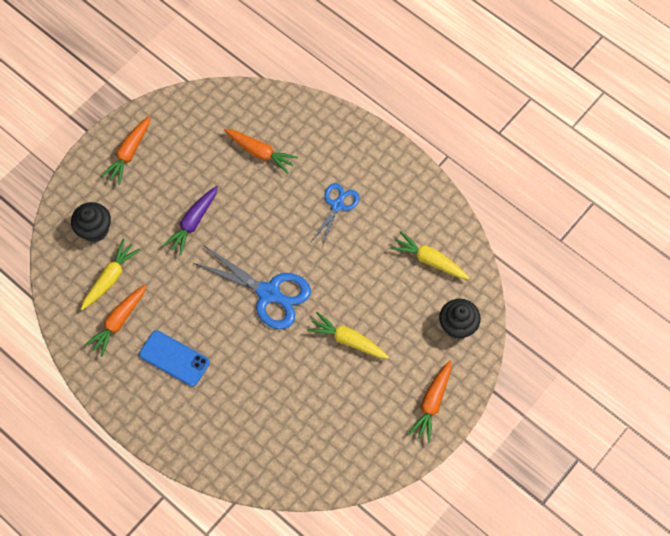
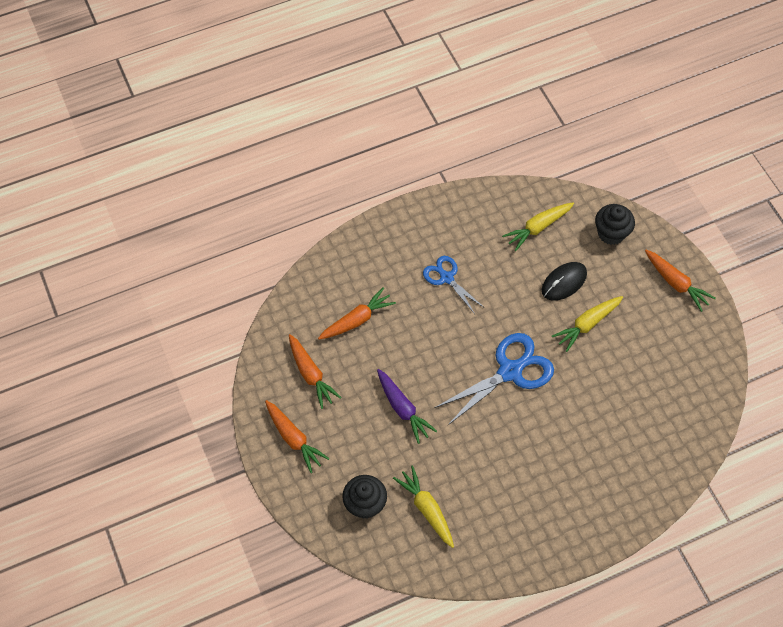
camera: 65 degrees left, 5 degrees down
(118, 321) = (478, 519): orange carrot -> orange carrot (311, 374)
(174, 358) = (540, 481): blue phone -> none
(382, 304) = (564, 282): none -> black mouse

